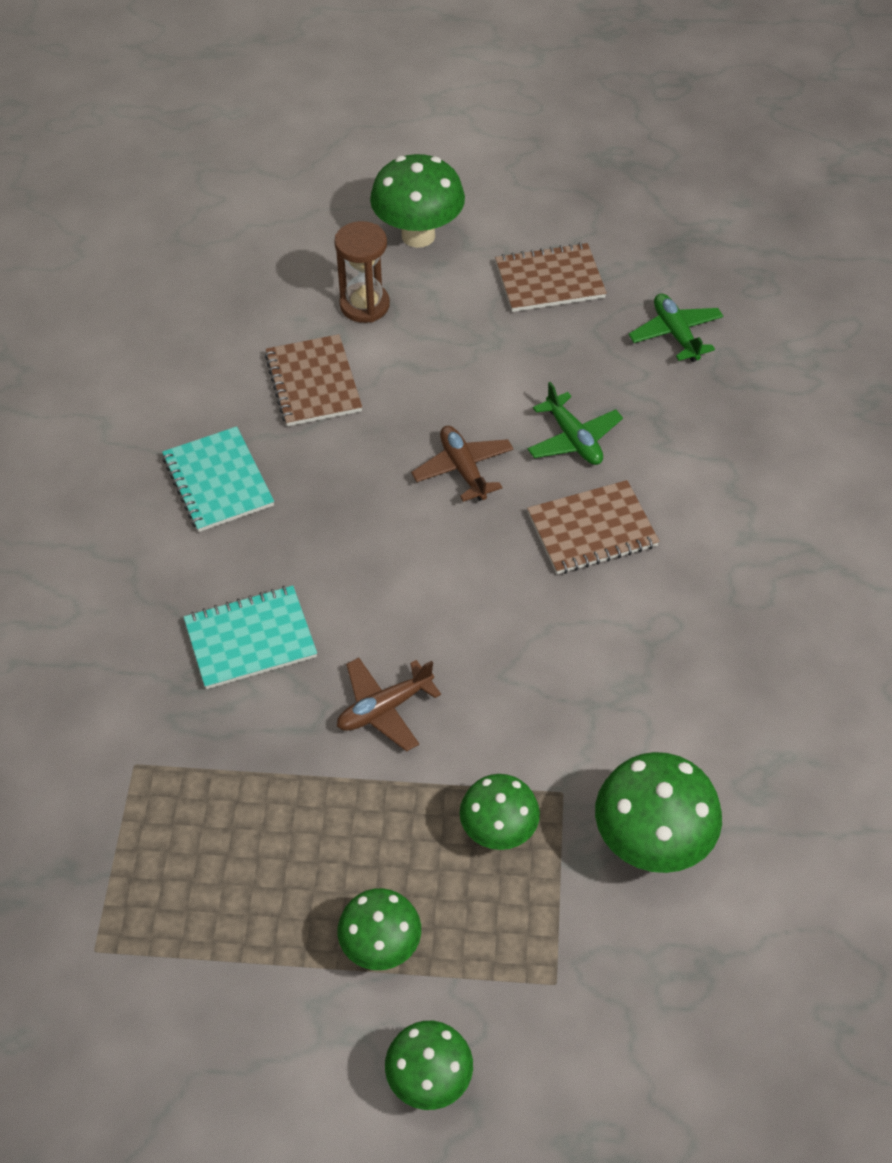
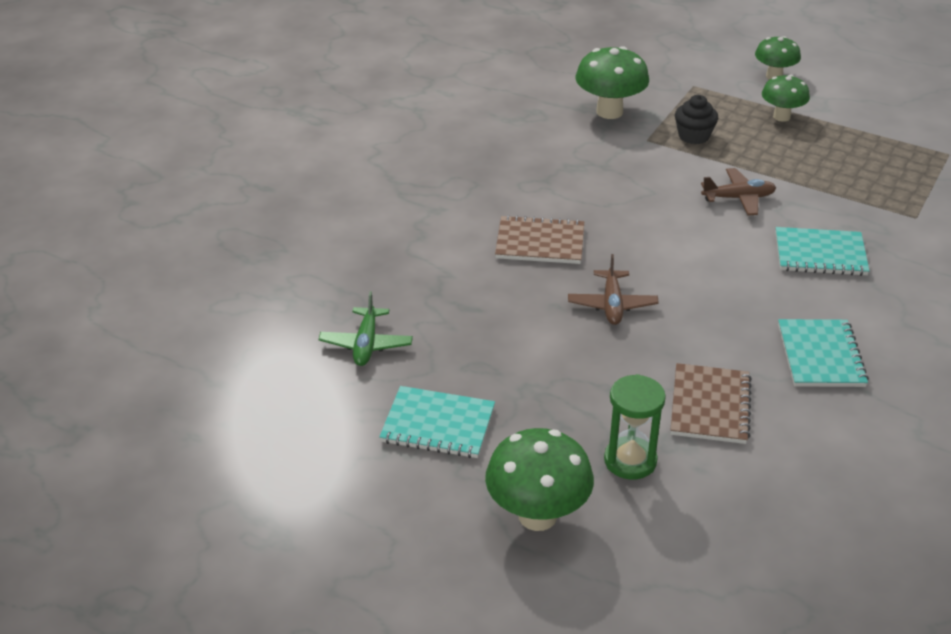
camera: 155 degrees left, 15 degrees down
(364, 305) = (630, 461): brown hourglass -> green hourglass
(498, 831) = (693, 136): green mushroom -> black cupcake
(549, 280) = (438, 425): brown notebook -> turquoise notebook
(573, 439) = (511, 298): green plane -> none

